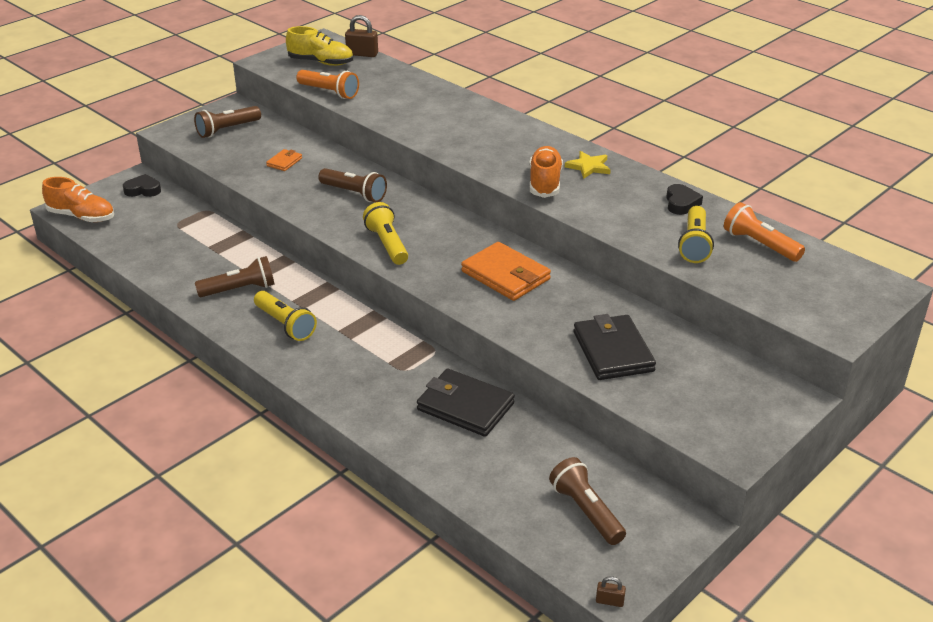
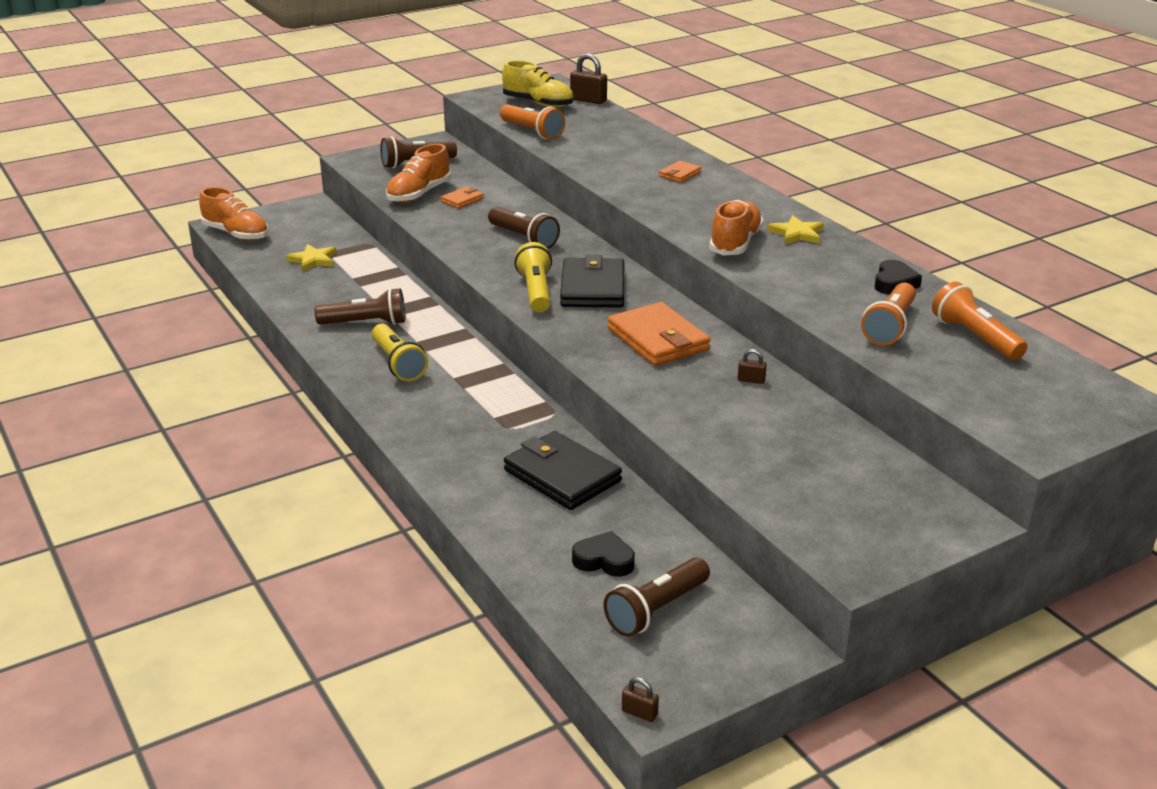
camera: 15 degrees right, 5 degrees down
(143, 190) = (311, 217): black heart -> black heart (604, 560)
(164, 233) = (313, 260): none -> yellow star
(244, 161) = (419, 194): none -> orange shoe
(471, 120) = (680, 174): none -> orange wallet
(586, 511) = (656, 609): brown flashlight -> brown flashlight turned 120 degrees counterclockwise
(593, 302) = (751, 380): none -> brown padlock
(613, 351) = (750, 435): black wallet -> black wallet (592, 288)
(694, 244) = (889, 327): yellow flashlight -> orange flashlight

